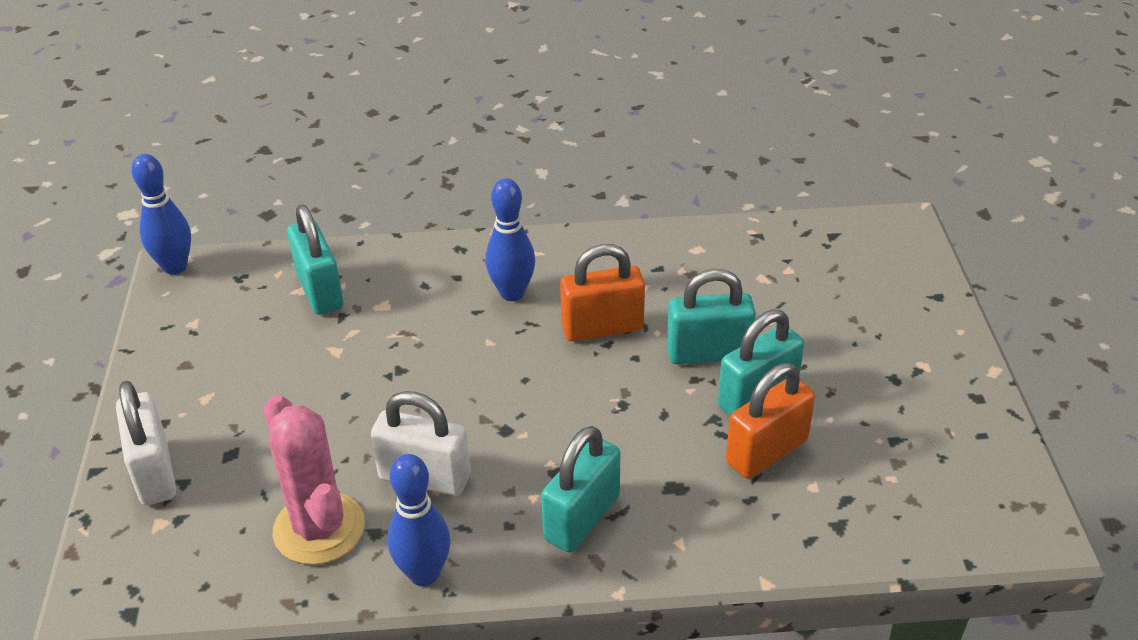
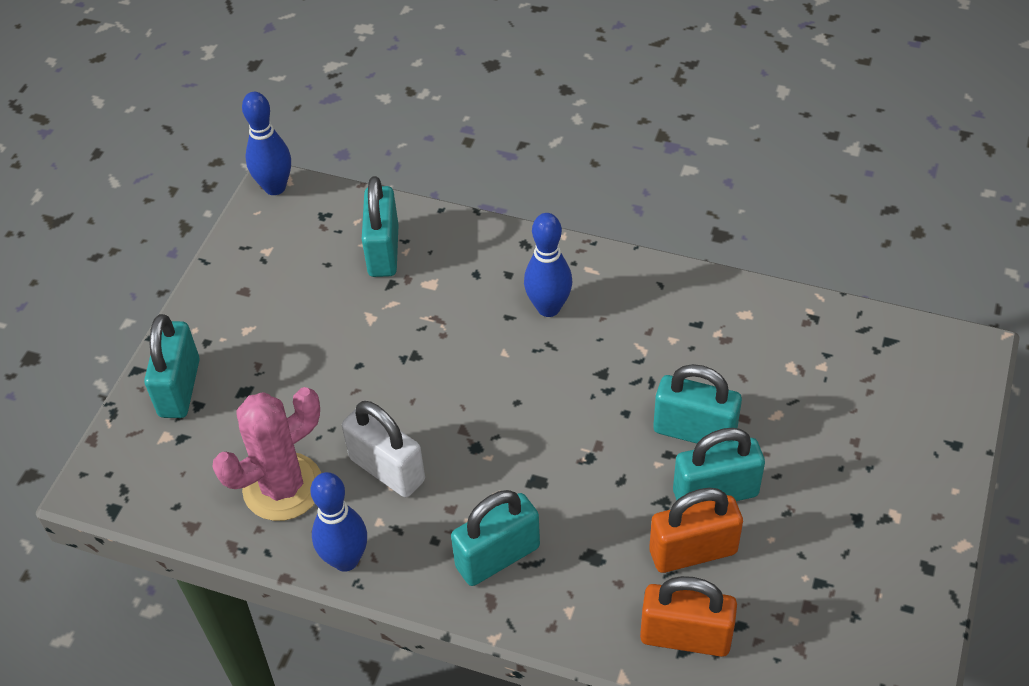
camera: 25 degrees right, 10 degrees up
(154, 472) = (179, 388): white padlock -> turquoise padlock
(319, 528) = (283, 487): pink cactus -> pink cactus turned 60 degrees clockwise
(602, 328) = (611, 372): orange padlock -> orange padlock (685, 637)

